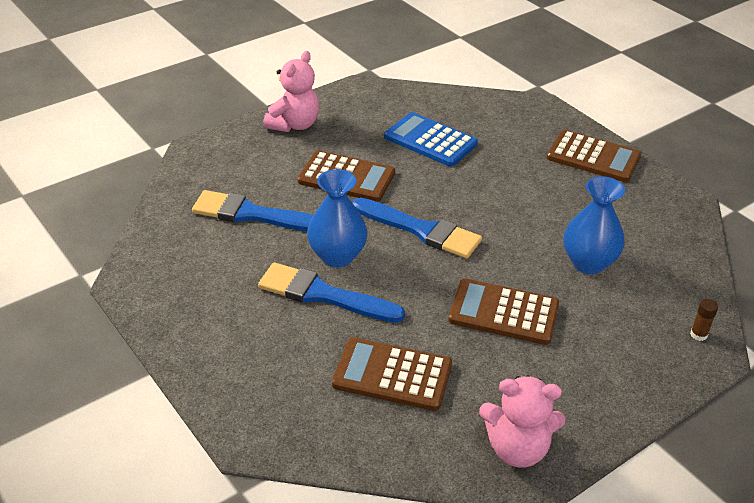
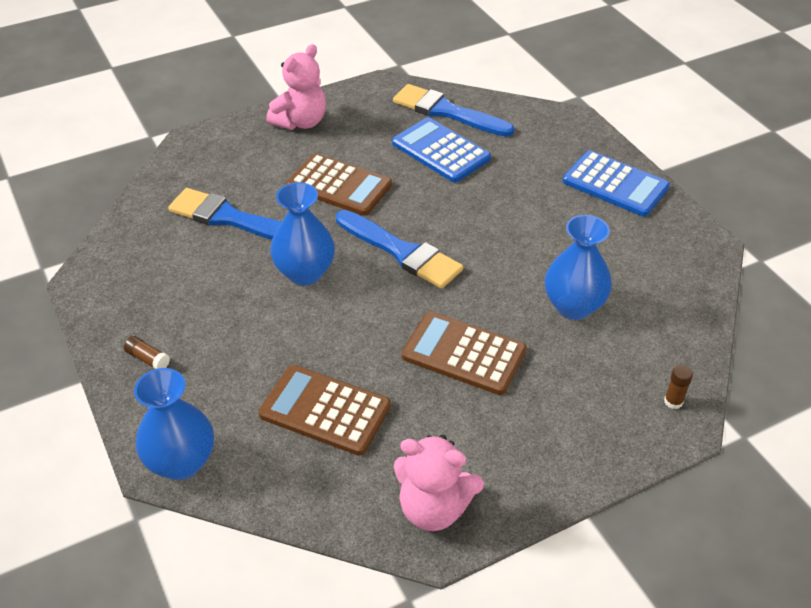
camera: 10 degrees right, 5 degrees up
(211, 346) = (148, 359): none -> brown glue stick
(270, 435) = (181, 462): none -> blue vase
(323, 295) = (278, 314): blue brush -> blue brush (447, 112)
(593, 157) = (615, 184): brown calculator -> blue calculator

